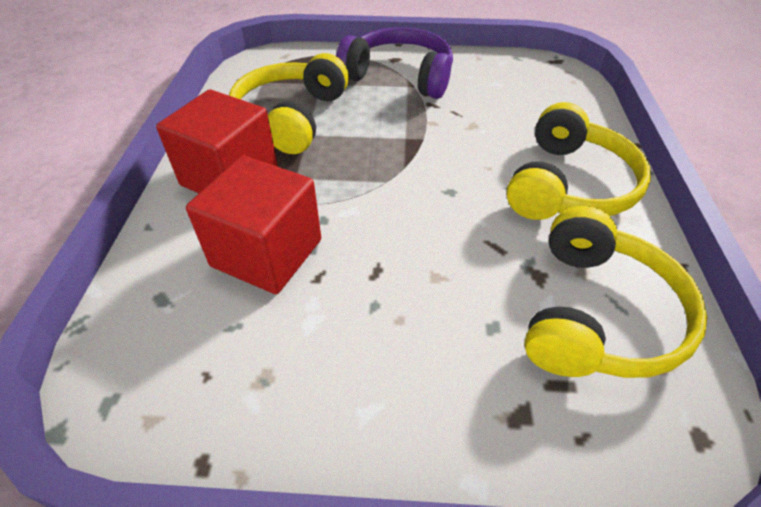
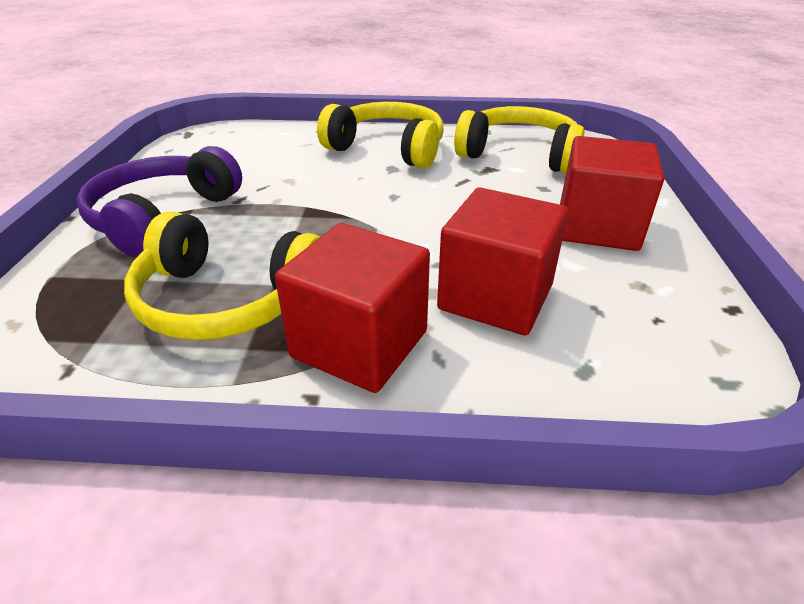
camera: 90 degrees left, 10 degrees down
(389, 366) = (597, 227): none -> red cube

